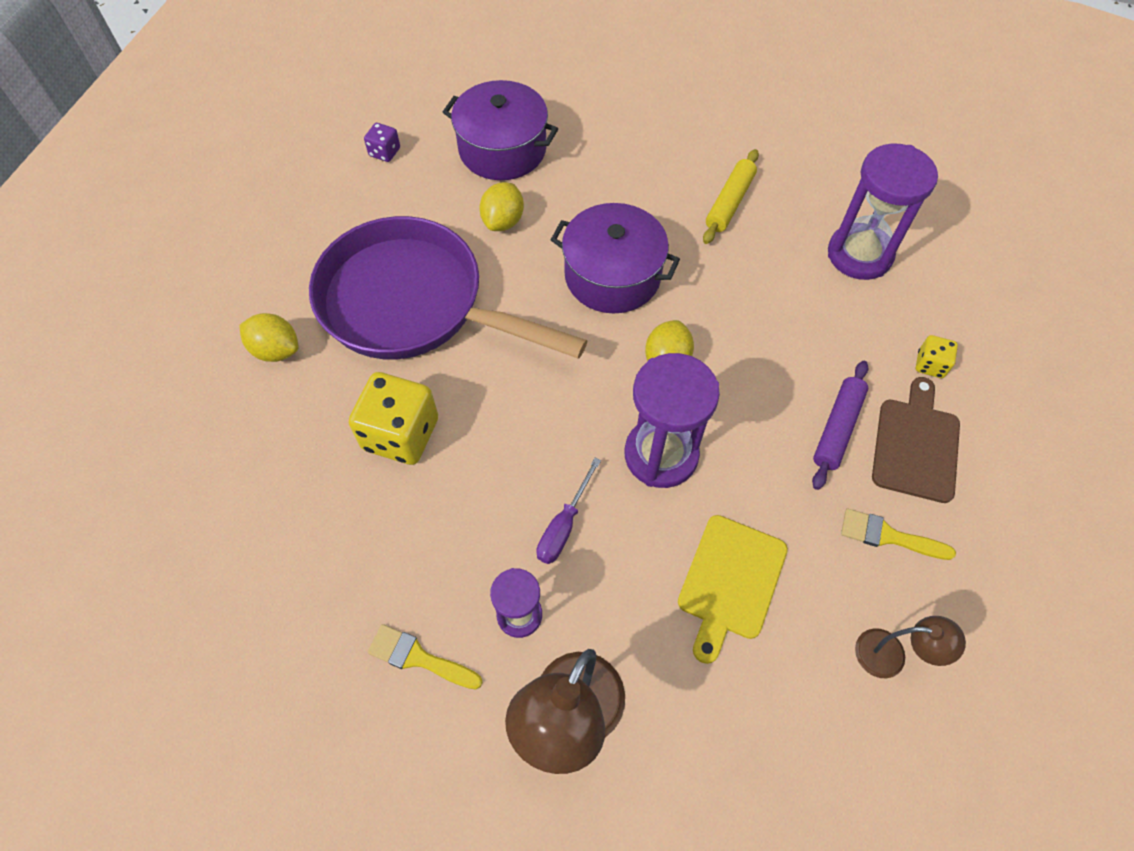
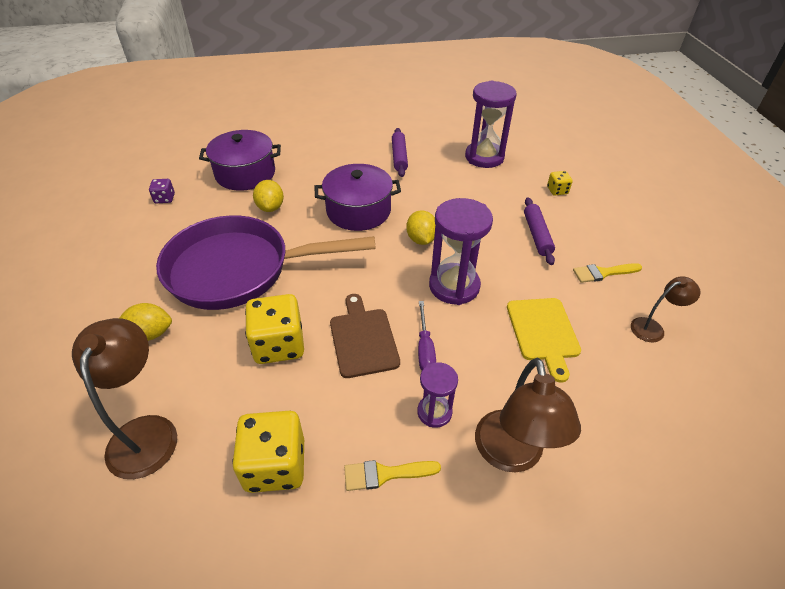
camera: 30 degrees left, 15 degrees down
(215, 474) = (145, 432): none -> brown lamp
(316, 583) = (275, 465): none -> yellow dice
(729, 202) = (399, 157): yellow rolling pin -> purple rolling pin
(916, 445) = (580, 227): brown cutting board -> brown cutting board (363, 339)

